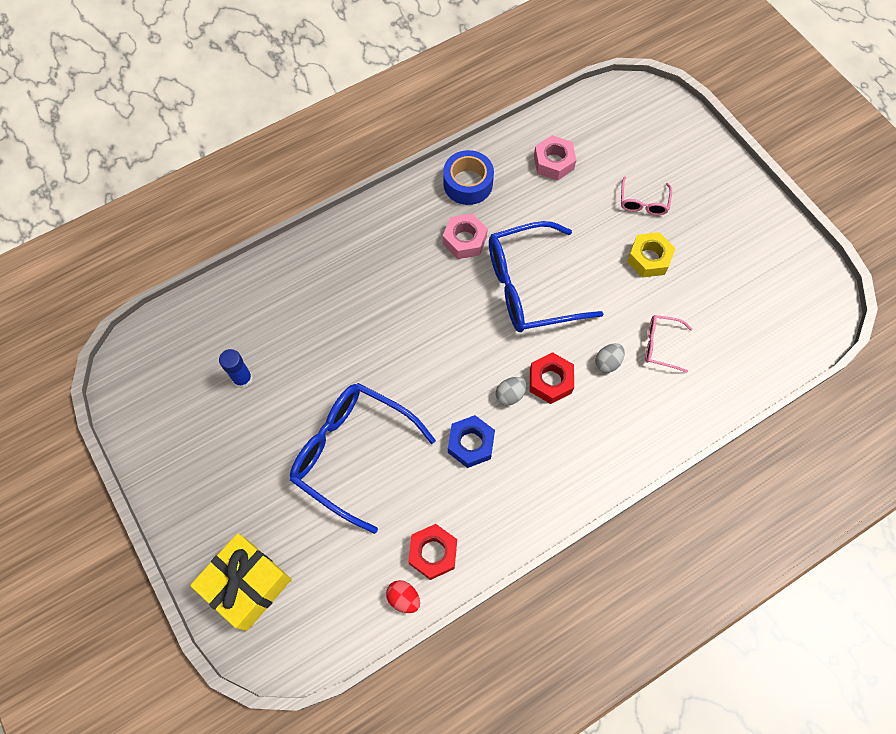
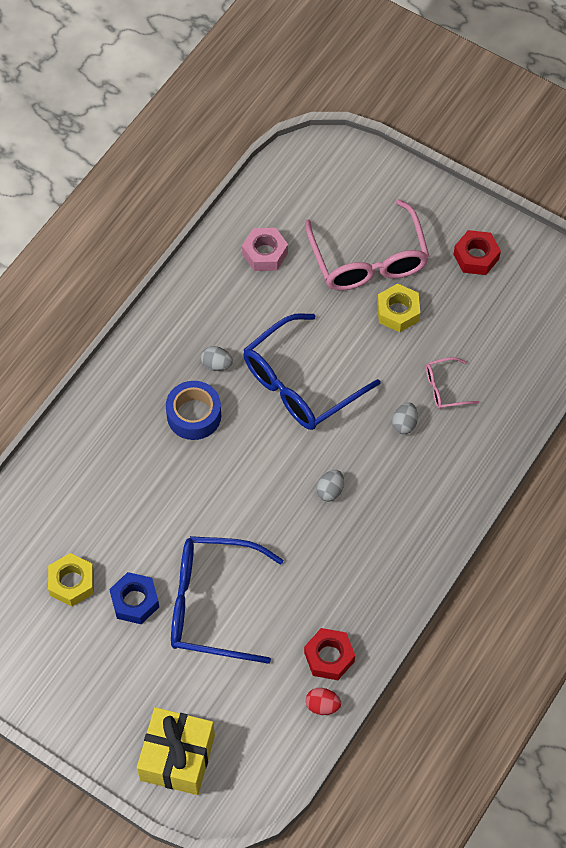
camera: 25 degrees left, 5 degrees down
(243, 379) = (72, 583): blue glue stick -> yellow nut
(464, 240) = (216, 364): pink nut -> grey egg
(468, 183) = (192, 308): blue tape -> blue tape (194, 415)
(471, 444) = (316, 549): blue nut -> blue nut (135, 601)
(550, 381) = (360, 463): red nut -> red nut (476, 257)
(643, 202) = (368, 259): pink glasses -> pink glasses, size x2.14

